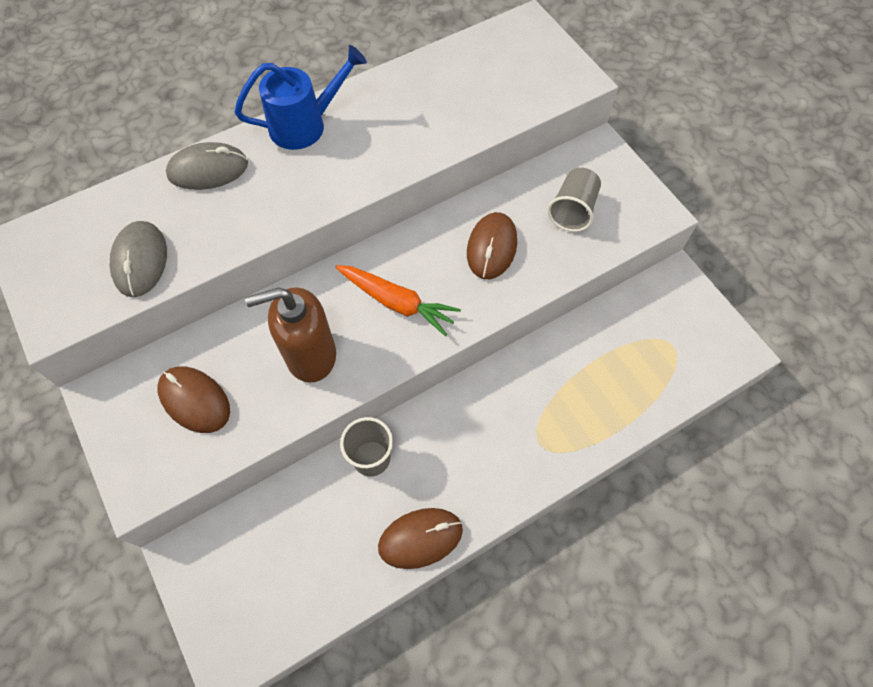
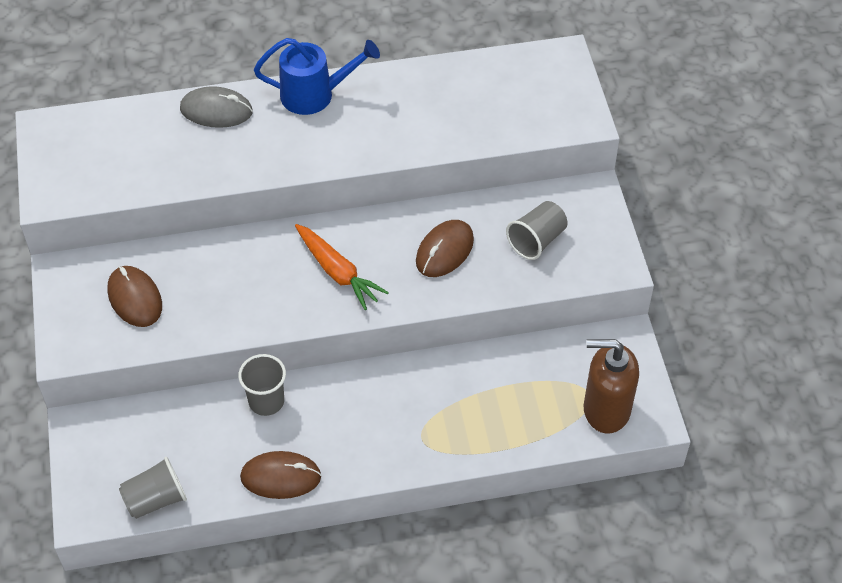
camera: 20 degrees right, 10 degrees down
(140, 260) = (133, 170): grey mouse -> none
(299, 614) = (156, 499): none -> grey cup
(310, 355) = (244, 292): brown soap dispenser -> brown soap dispenser (606, 409)

